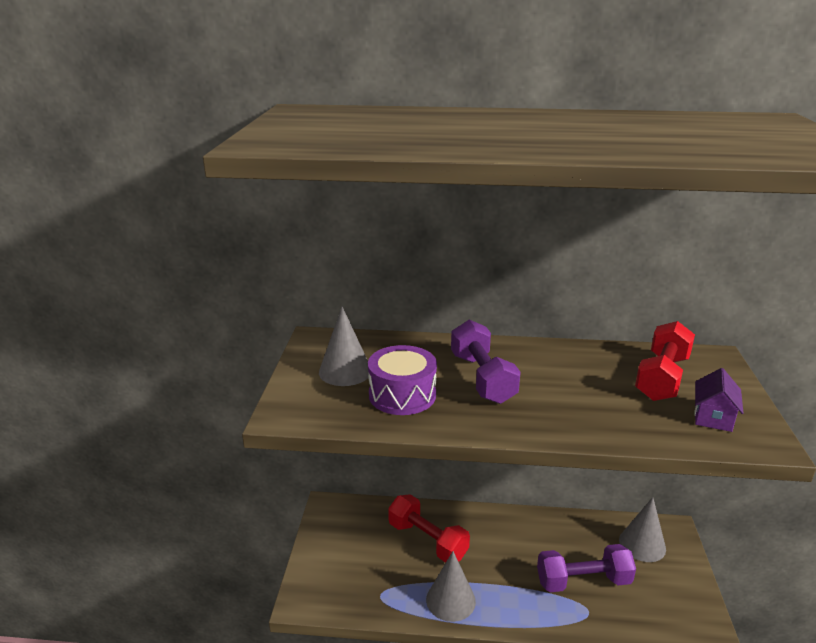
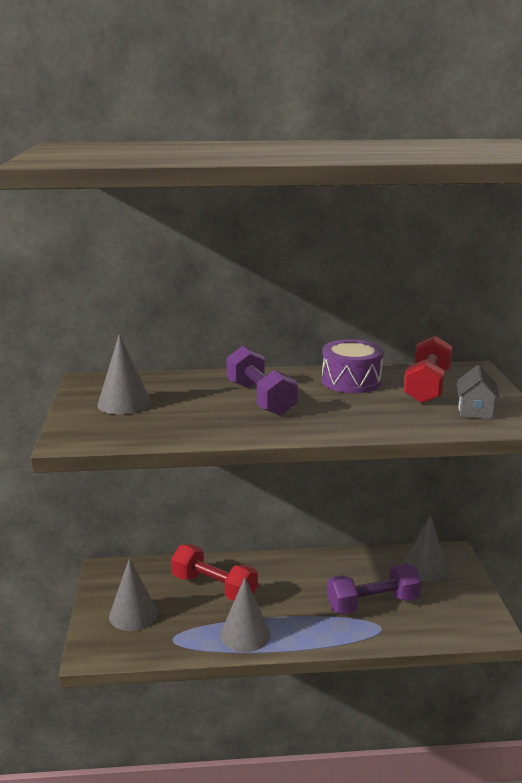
camera: 10 degrees left, 5 degrees down
(347, 561) = (133, 614): none -> grey cone
(402, 395) = (185, 416): purple drum -> purple drum (351, 381)
(713, 417) = (475, 410): purple house -> grey house

